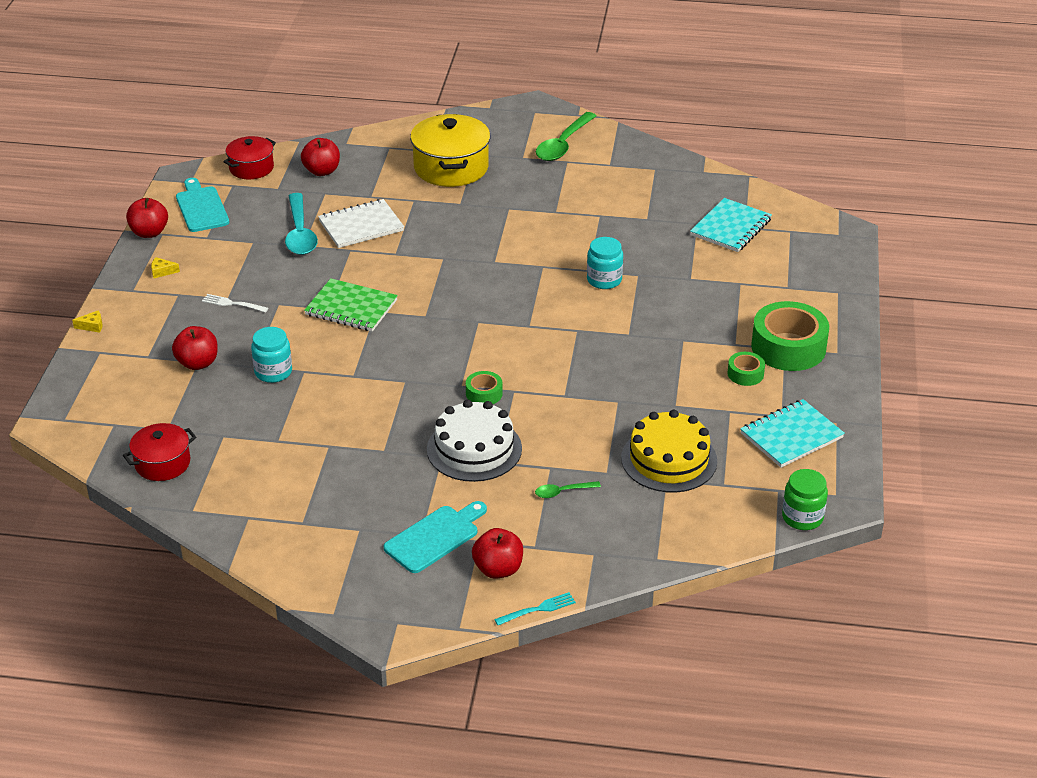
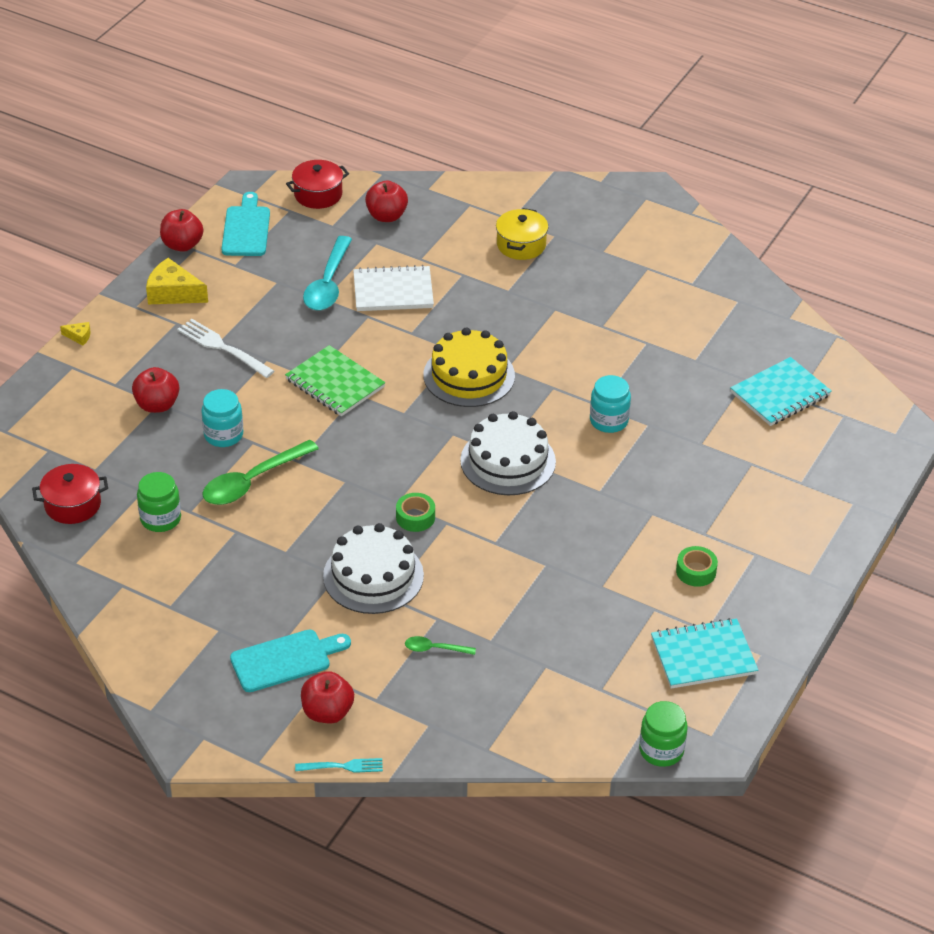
camera: 20 degrees right, 5 degrees up
(162, 272) = (173, 293): yellow cheese -> yellow cheese, size x2.11
(232, 304) = (222, 347): white fork -> white fork, size x1.63
(253, 453) = (160, 519): none -> green jar
(451, 167) = (521, 245): yellow pot -> yellow pot, size x0.60
(538, 331) = (508, 461): none -> white cake
(563, 144) = (655, 246): green spoon -> green spoon (253, 481)
(669, 459) = (561, 645): yellow cake -> yellow cake (469, 375)
(788, 347) = (760, 553): green tape -> none

